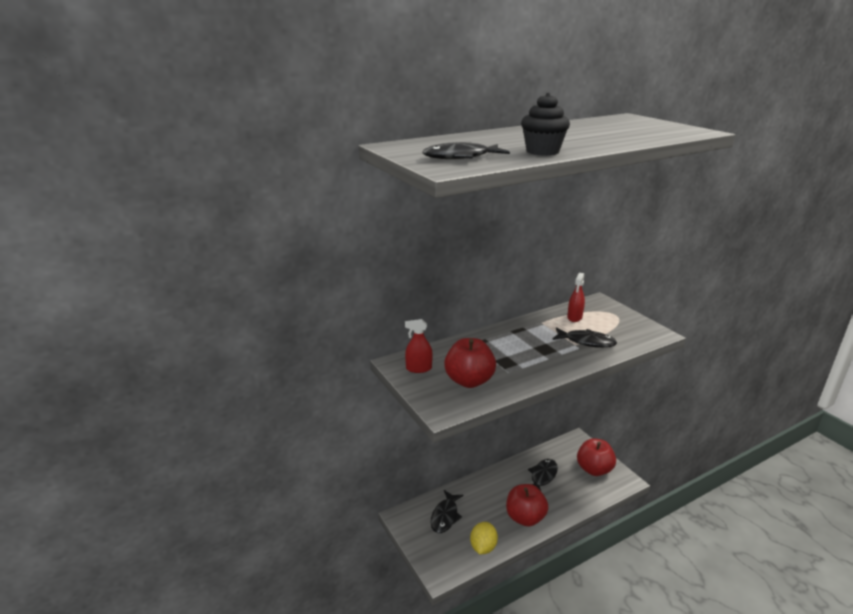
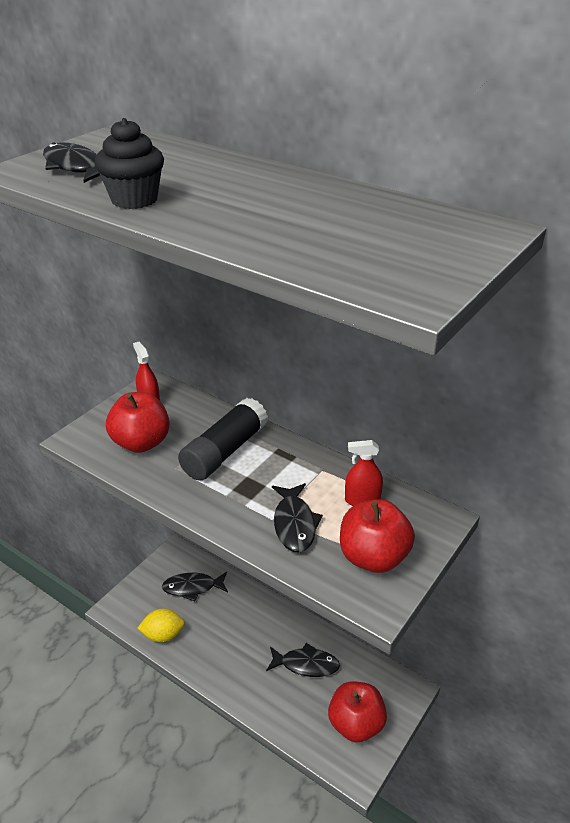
camera: 65 degrees right, 10 degrees up
(502, 350) = (224, 451): none -> black glue stick
(525, 517) = (225, 663): red apple -> red apple (373, 557)

